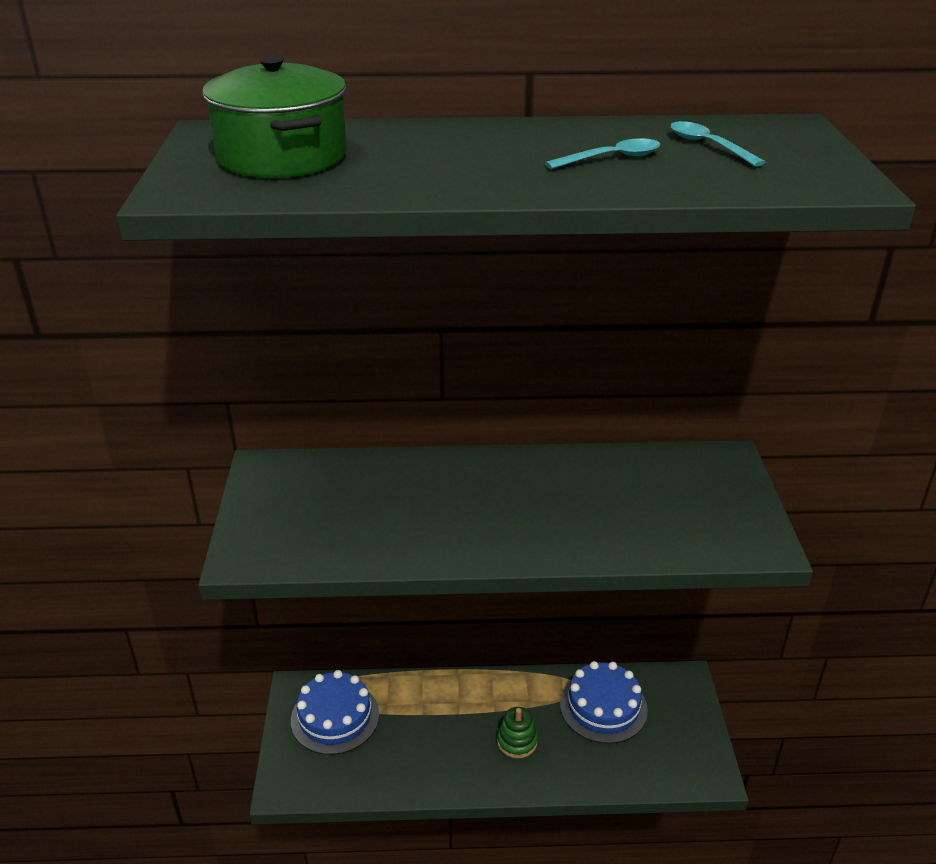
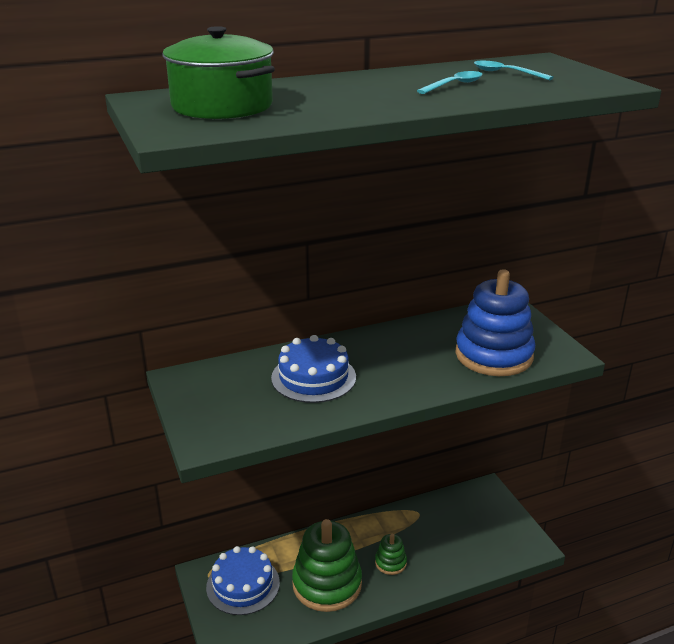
camera: 20 degrees left, 5 degrees down
(429, 745) = (327, 584): none -> green stacking toy
(603, 707) = (440, 522): blue cake -> blue cake (313, 377)
(661, 523) = (493, 355): none -> blue stacking toy

